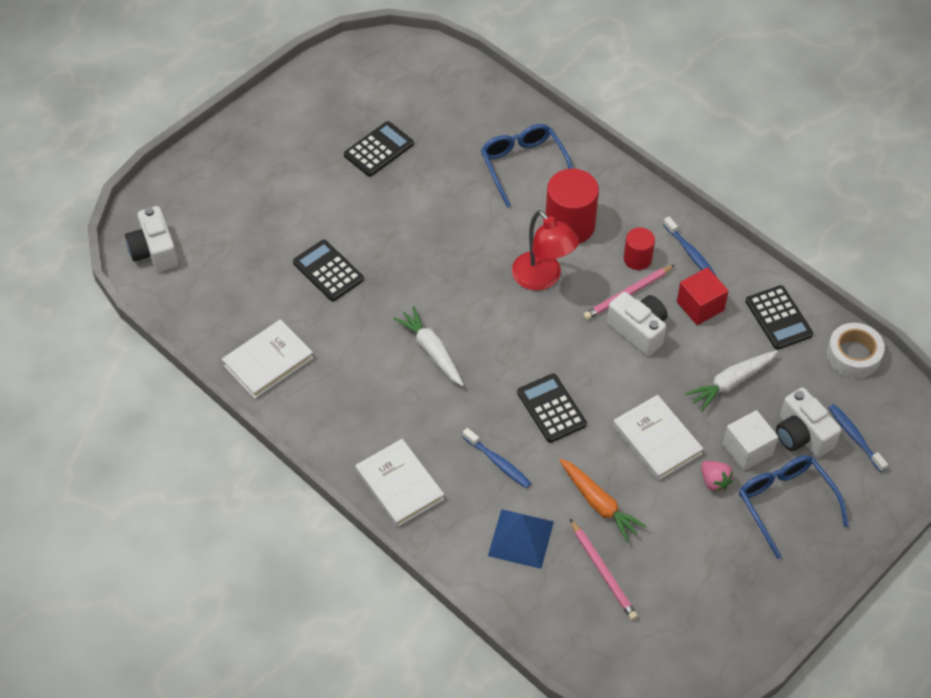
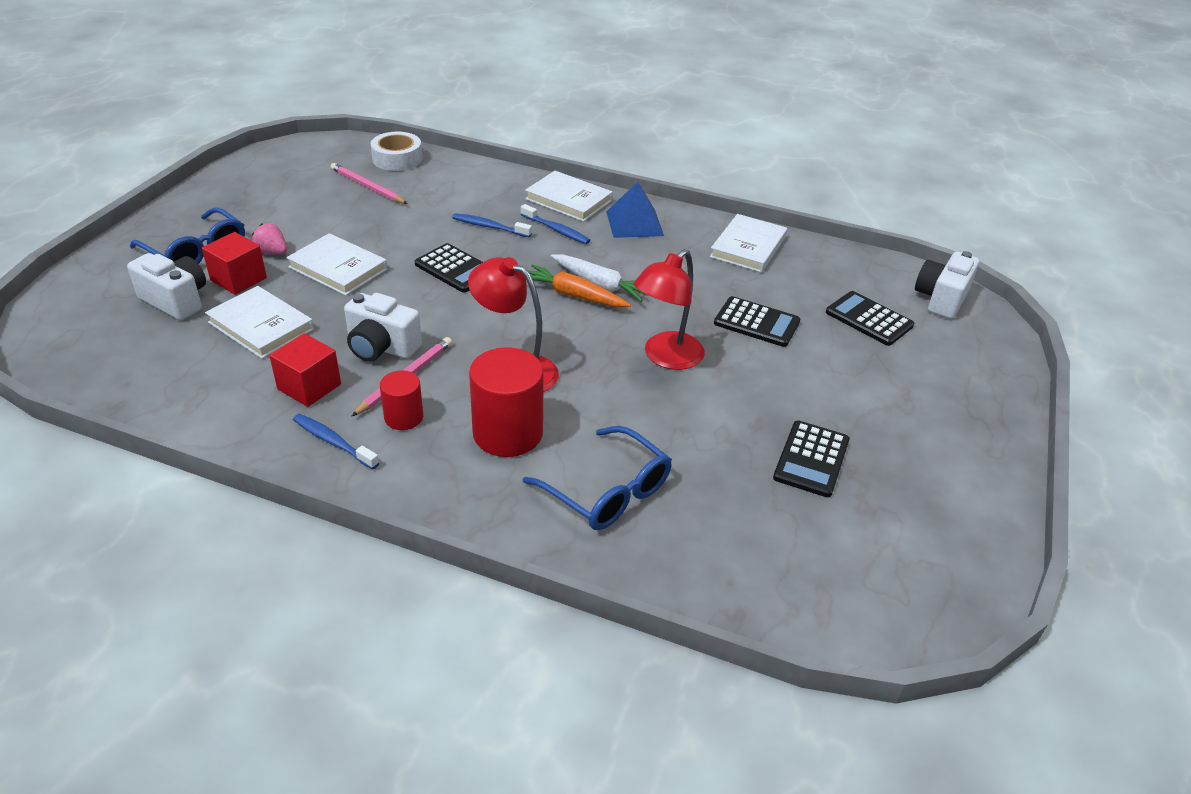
camera: 155 degrees right, 15 degrees down
(154, 251) = (941, 299): white camera -> white camera turned 105 degrees counterclockwise
(423, 257) = (666, 357): none -> red lamp
(521, 538) = (446, 191): blue pyramid -> blue pyramid (634, 223)
(599, 504) = (384, 220): orange carrot -> orange carrot (574, 295)
(731, 382) = (261, 326): white carrot -> white book
(747, 449) = (238, 279): white cube -> red cube
(779, 318) = (202, 397): black calculator -> black calculator (869, 319)
(853, 355) = (102, 381): white tape -> white tape (397, 159)
(855, 437) = (112, 311): blue toothbrush -> blue toothbrush (556, 230)

